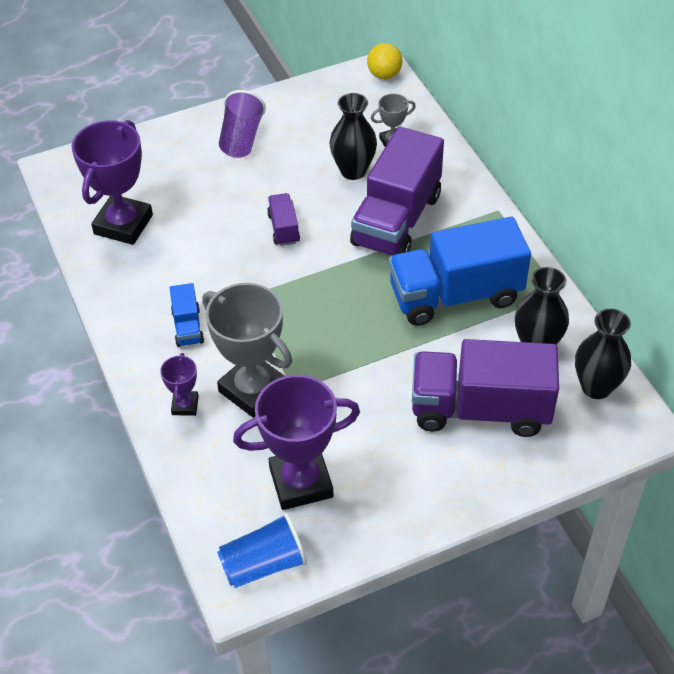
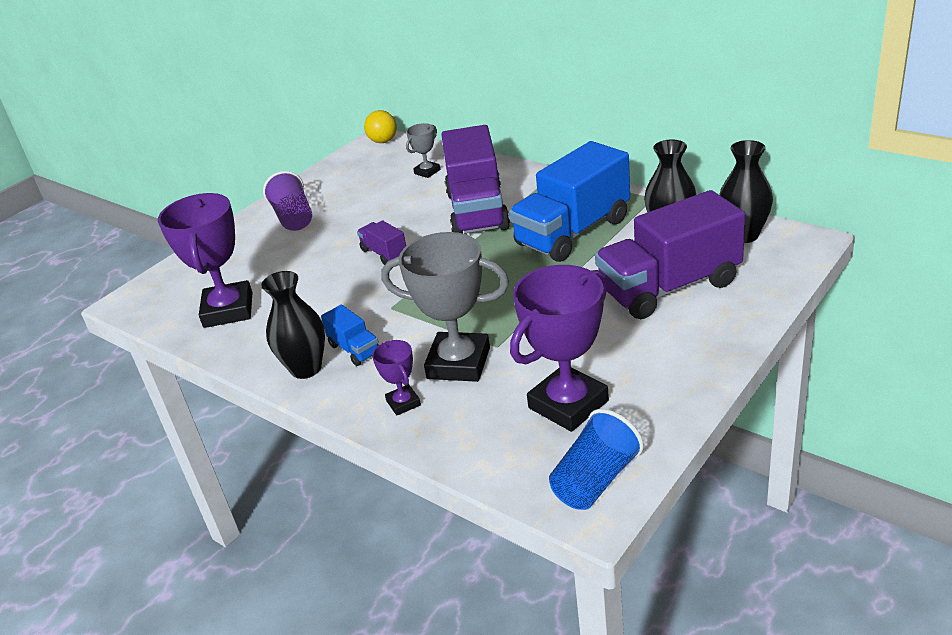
camera: 25 degrees left, 15 degrees down
(353, 171) = (411, 199): black vase -> black vase (306, 368)

